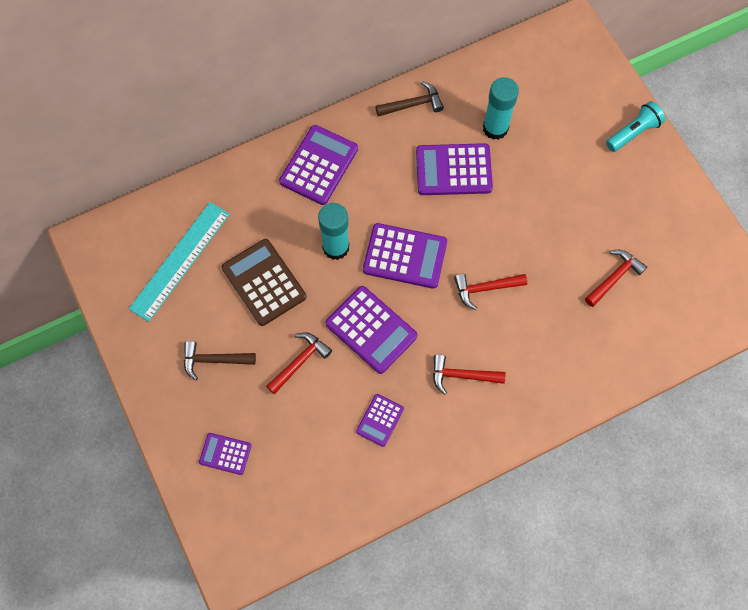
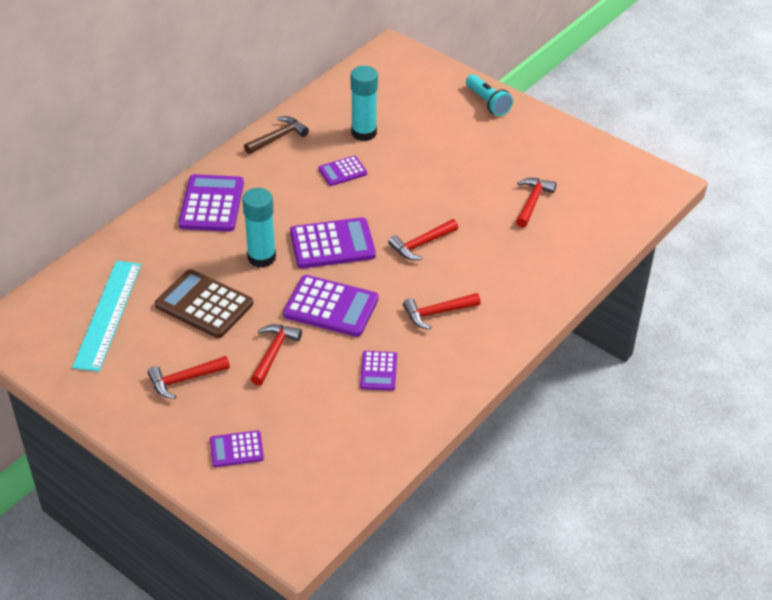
camera: 25 degrees left, 25 degrees down
(213, 360) = (184, 380): brown hammer -> red hammer
(453, 170) = (342, 171): purple calculator -> purple calculator, size x0.56
(633, 132) = (487, 102): turquoise flashlight -> turquoise flashlight turned 120 degrees clockwise

